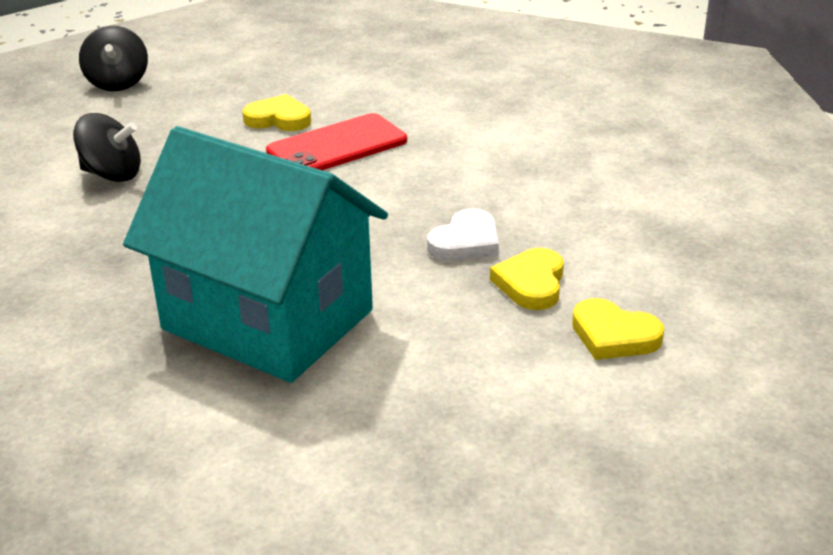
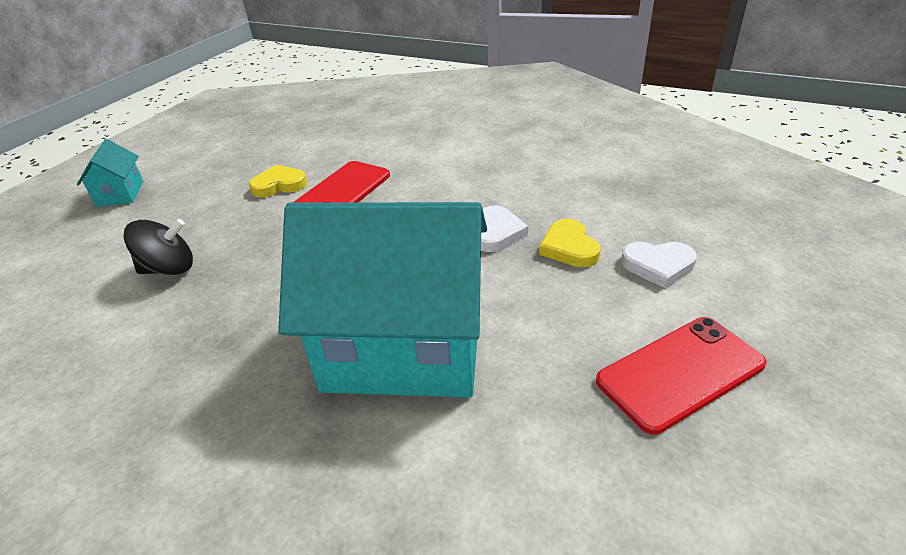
camera: 25 degrees left, 5 degrees up
(118, 83) = (120, 194): black spinning top -> turquoise house
(518, 439) = (680, 372): none -> red phone
(613, 335) = (658, 266): yellow heart -> white heart

